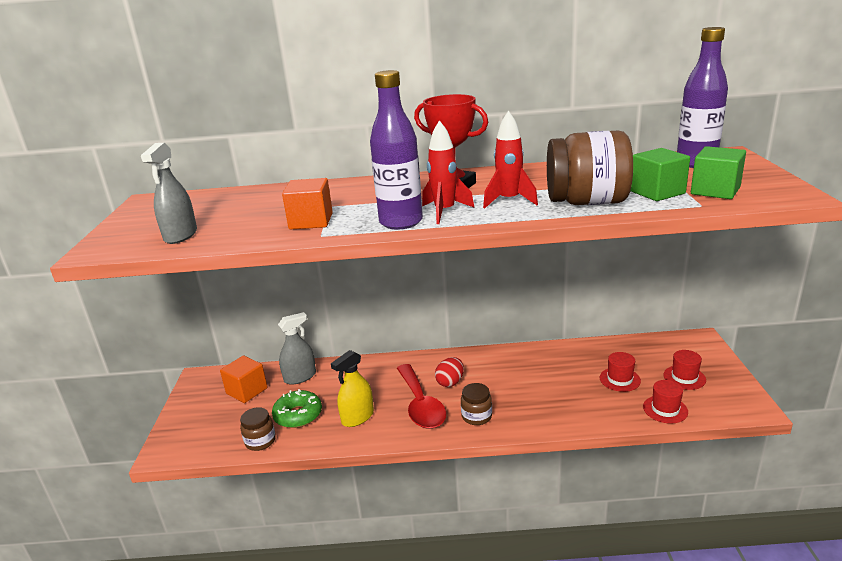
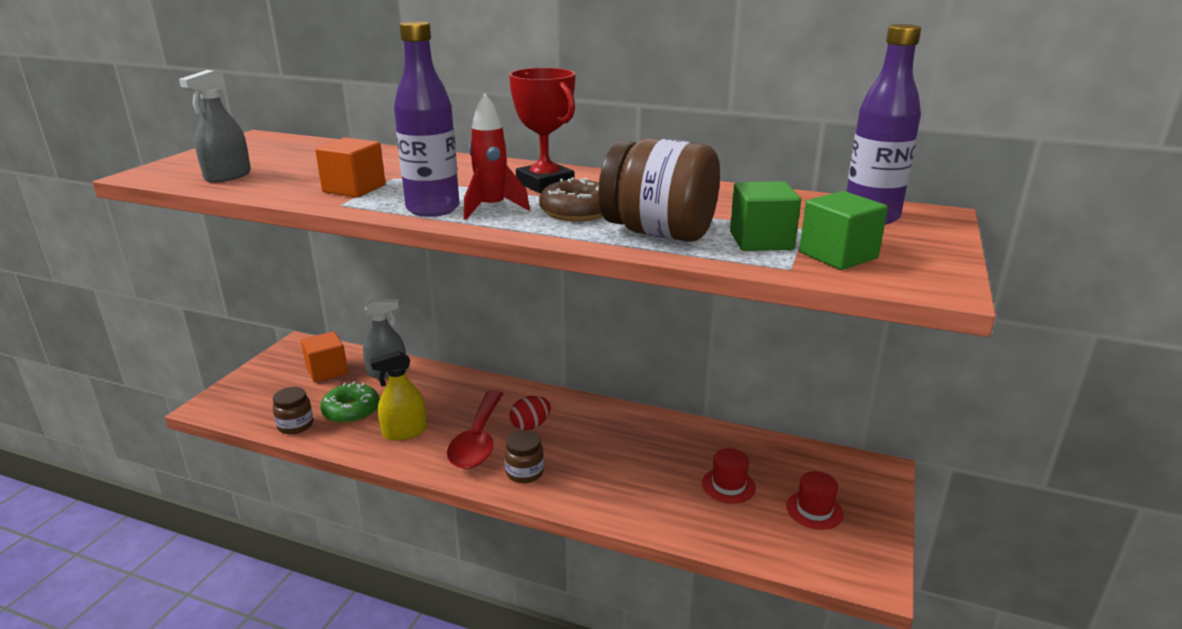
camera: 20 degrees right, 0 degrees up
(509, 201) = (576, 212): red rocket -> brown donut
(665, 409) = (752, 540): red hat -> none

